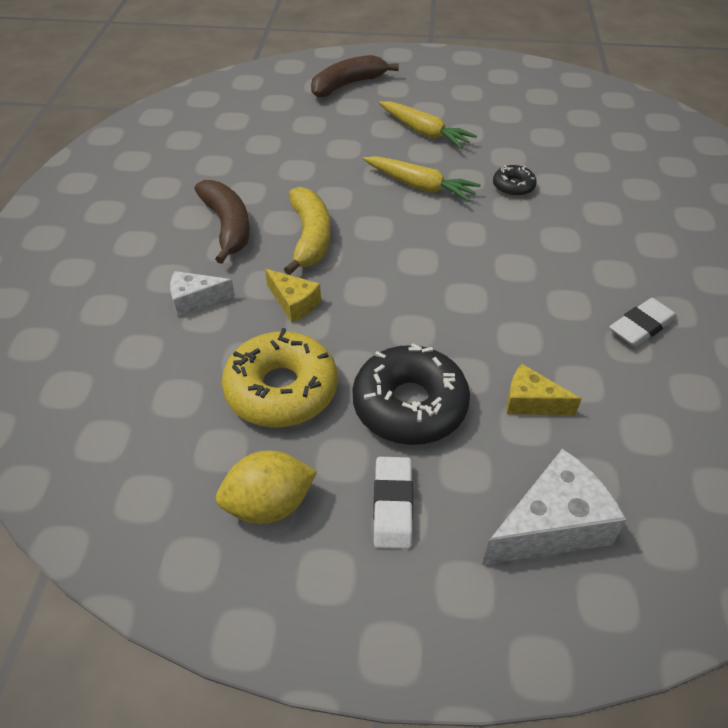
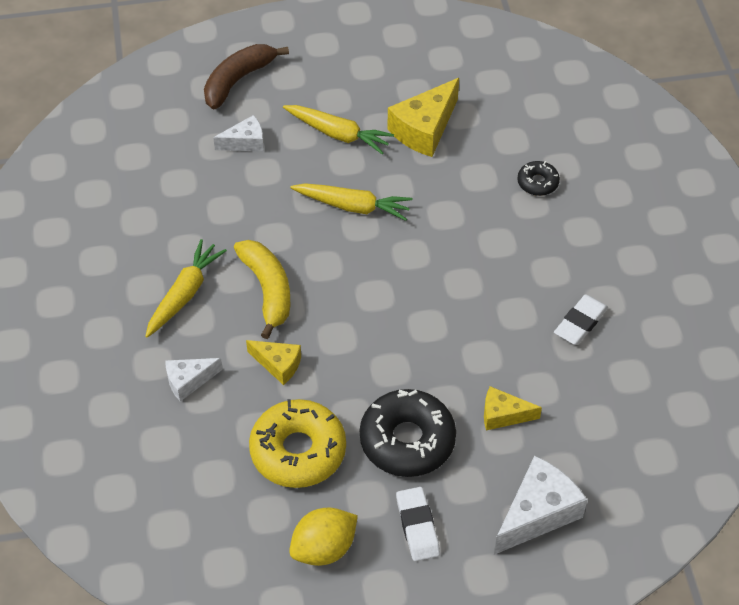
camera: 15 degrees left, 5 degrees up
(228, 226) = (184, 294): brown banana -> yellow carrot
(336, 126) = (245, 142): none -> white cheese
(508, 141) = (424, 129): none -> yellow cheese
(513, 186) = (442, 188): black donut -> black donut (537, 183)

